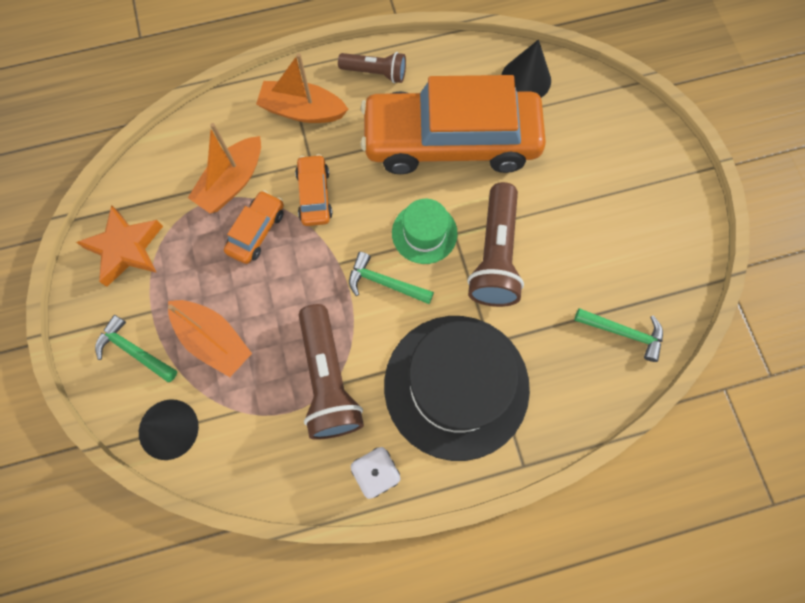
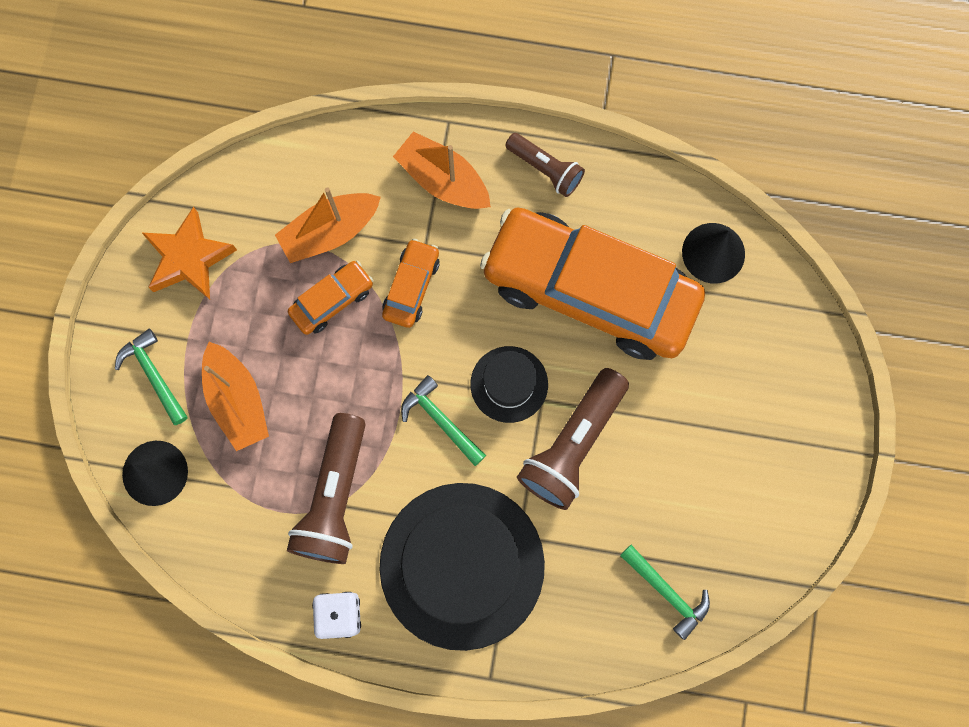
camera: 25 degrees right, 5 degrees up
(424, 233) = (509, 384): green hat -> black hat

